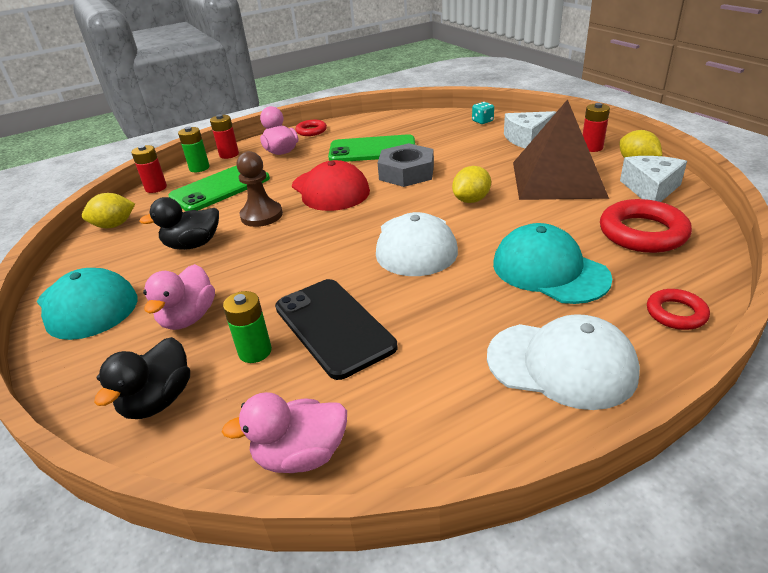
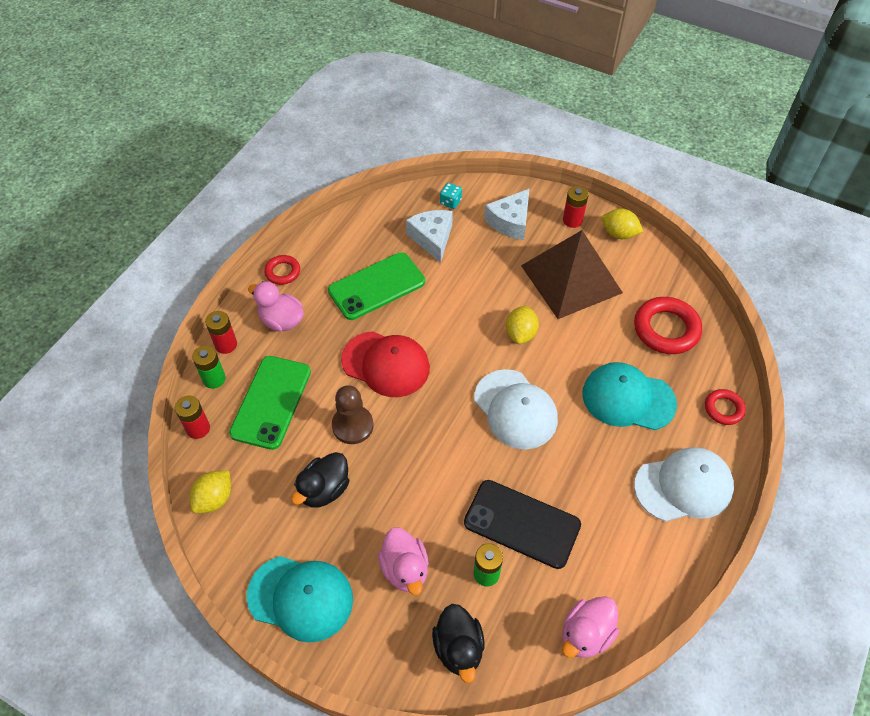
camera: 35 degrees left, 20 degrees up
(406, 173) = (437, 313): grey nut -> none
(650, 189) = (646, 269): white cheese -> white cheese (432, 239)

